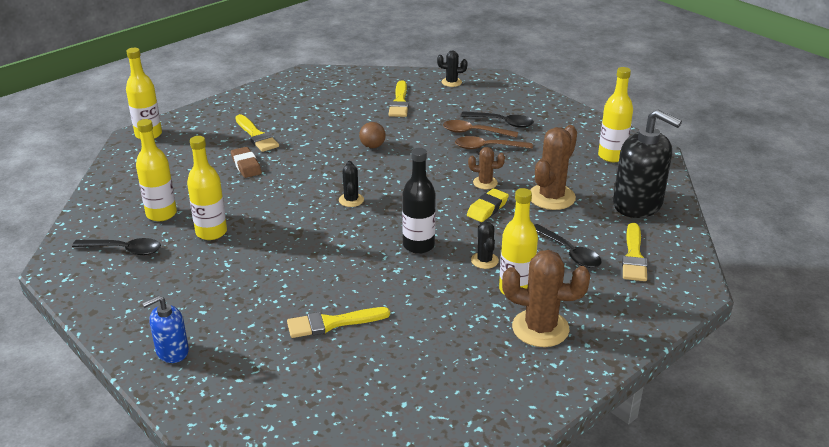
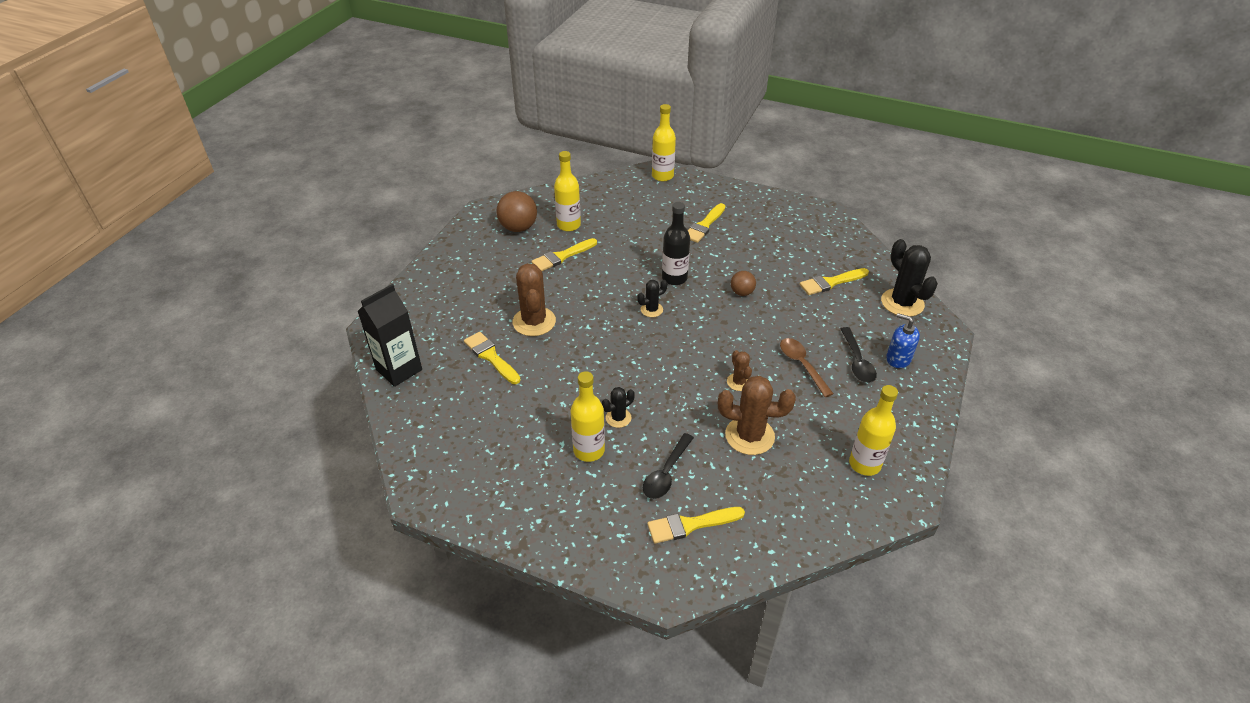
camera: 65 degrees right, 10 degrees up
(124, 250) = (518, 228): black spoon -> brown ball
(172, 351) = (426, 293): blue soap dispenser -> blue soap dispenser (898, 359)
(211, 232) = (562, 256): yellow bottle -> yellow brush
(246, 165) = (658, 237): brown eraser -> none
(294, 404) = (399, 370): none -> black carton
(418, 245) = (614, 370): black bottle -> black bottle (674, 278)
(451, 82) = (902, 303): black cactus -> black cactus, size x1.88
(474, 132) = (821, 348): brown spoon -> none
(487, 209) = (698, 396): yellow eraser -> none
(540, 328) = (544, 482): brown cactus -> brown cactus (534, 322)
(638, 204) = (786, 508): black soap dispenser -> none

